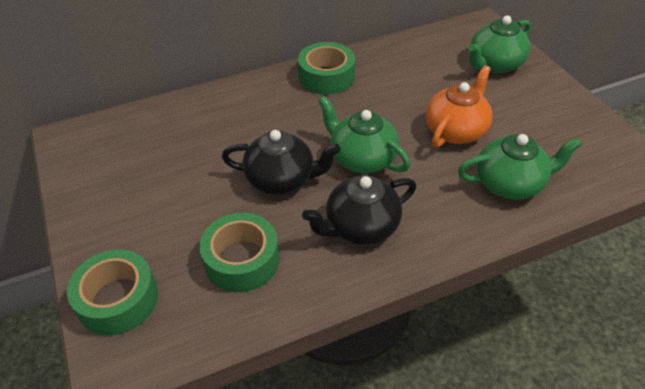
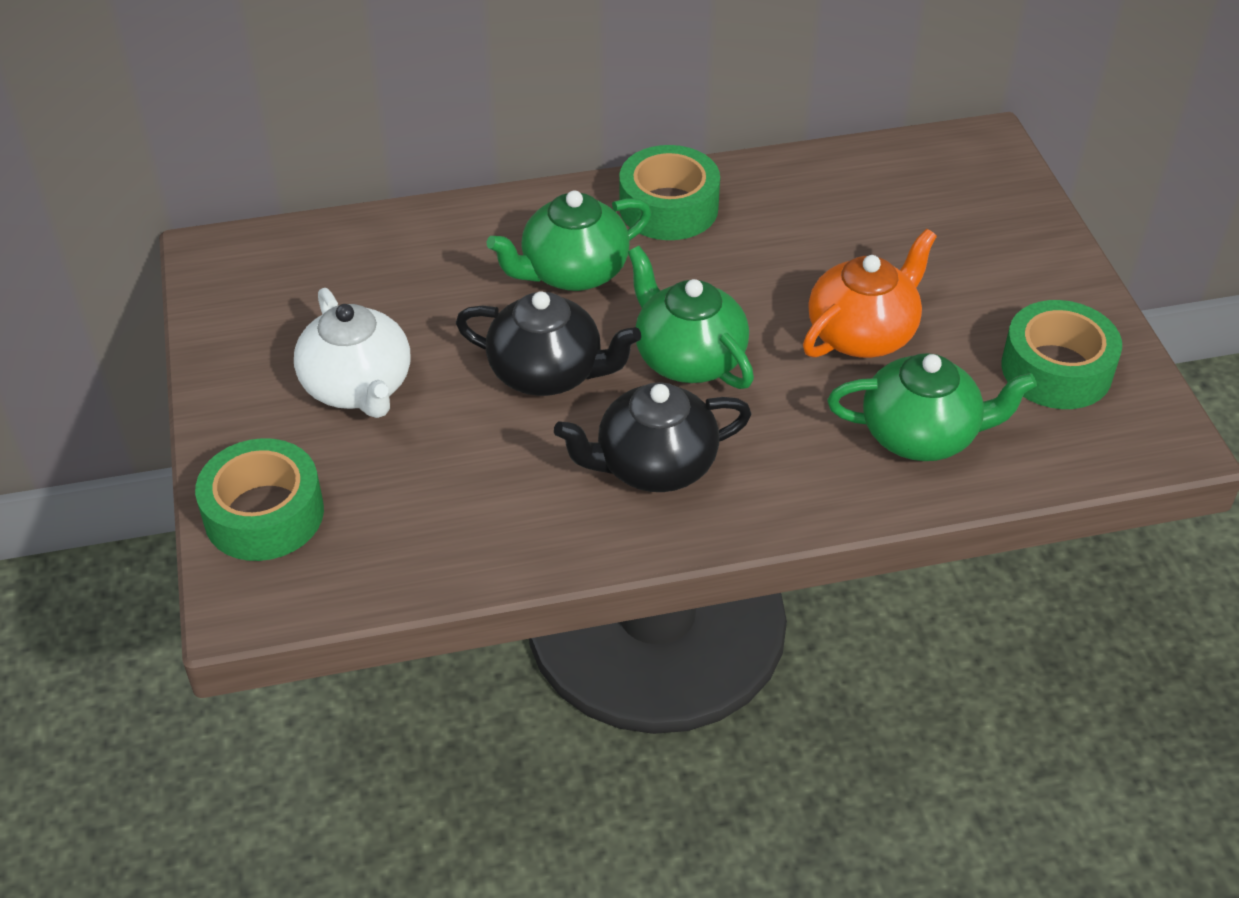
camera: 10 degrees right, 0 degrees up
(167, 205) = (358, 387): none -> white teapot
(242, 260) = (457, 487): green tape -> green tape (1056, 369)
(494, 64) = (977, 224): green teapot -> green teapot (573, 272)

